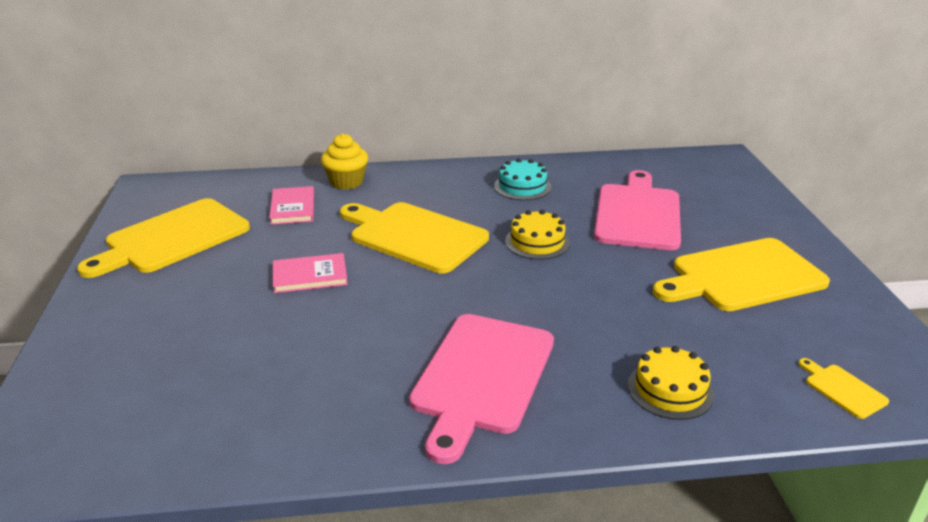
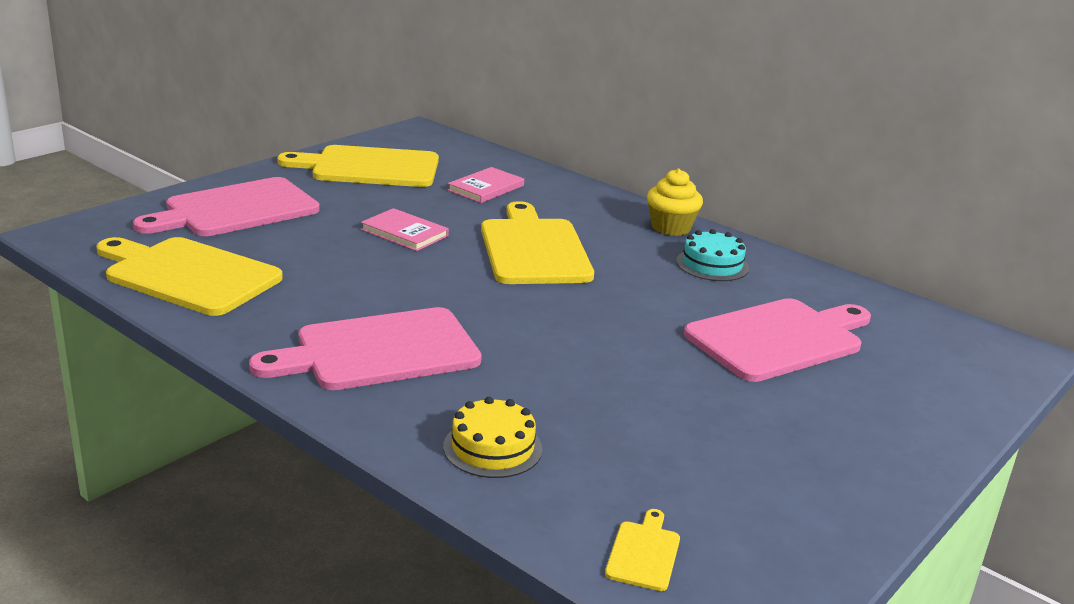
camera: 45 degrees right, 5 degrees down
(134, 340) = (236, 209): none -> pink cutting board
(346, 182) = (564, 191): yellow cupcake -> yellow cupcake (671, 227)
(537, 242) = (626, 305): yellow cake -> none
(742, 276) = (765, 435): yellow cutting board -> yellow cutting board (188, 275)

